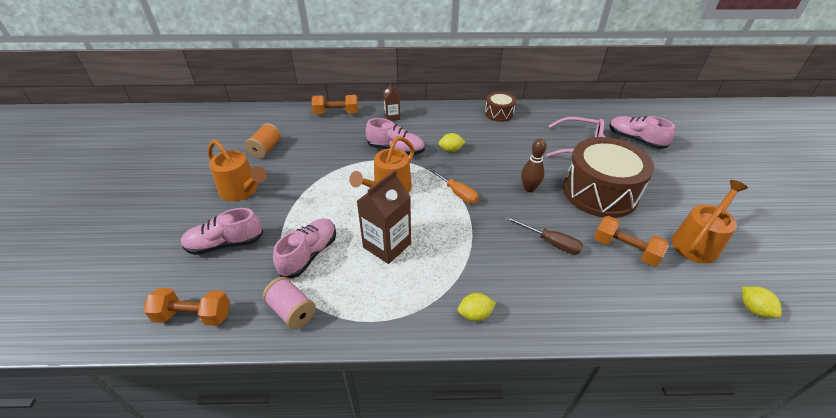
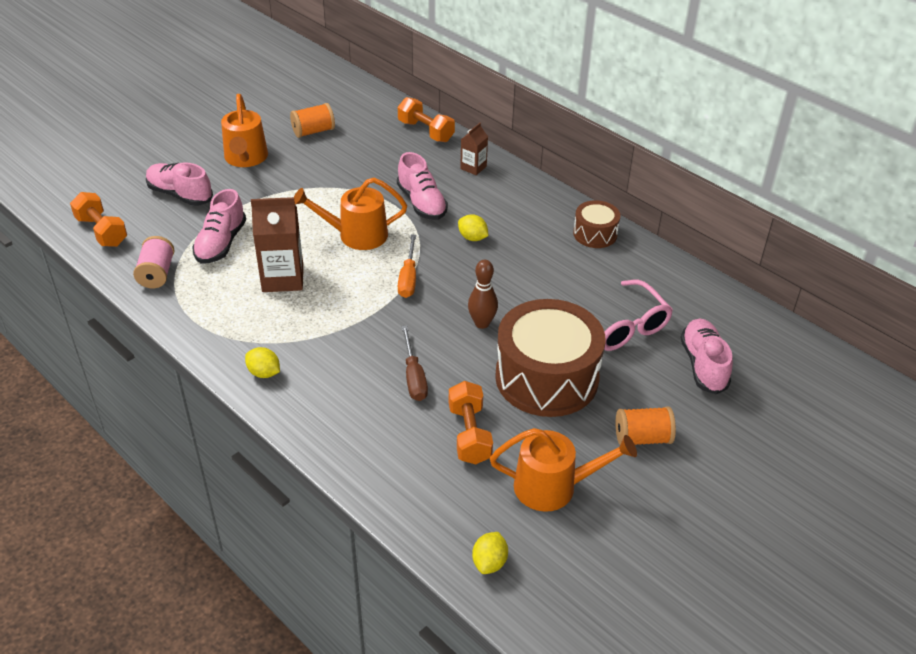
camera: 45 degrees right, 0 degrees up
(309, 254) = (221, 243): pink shoe -> pink shoe turned 120 degrees clockwise
(677, 188) = (642, 438): none -> orange spool

